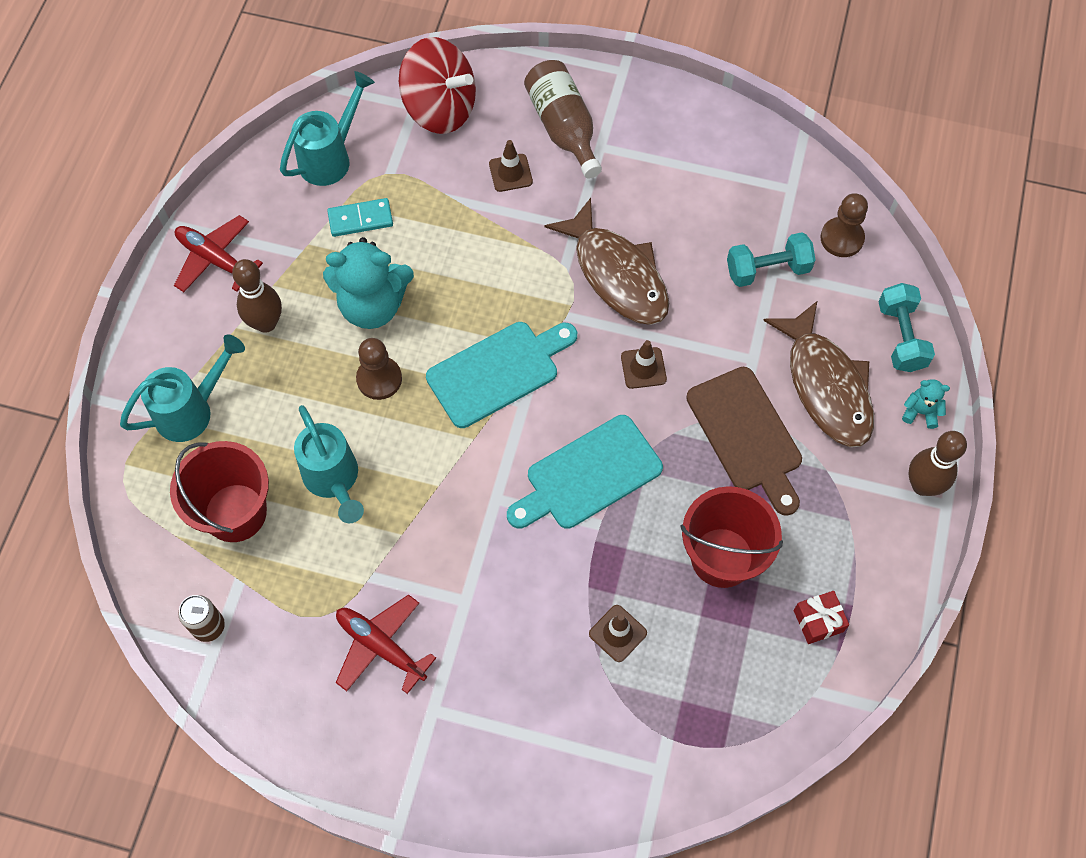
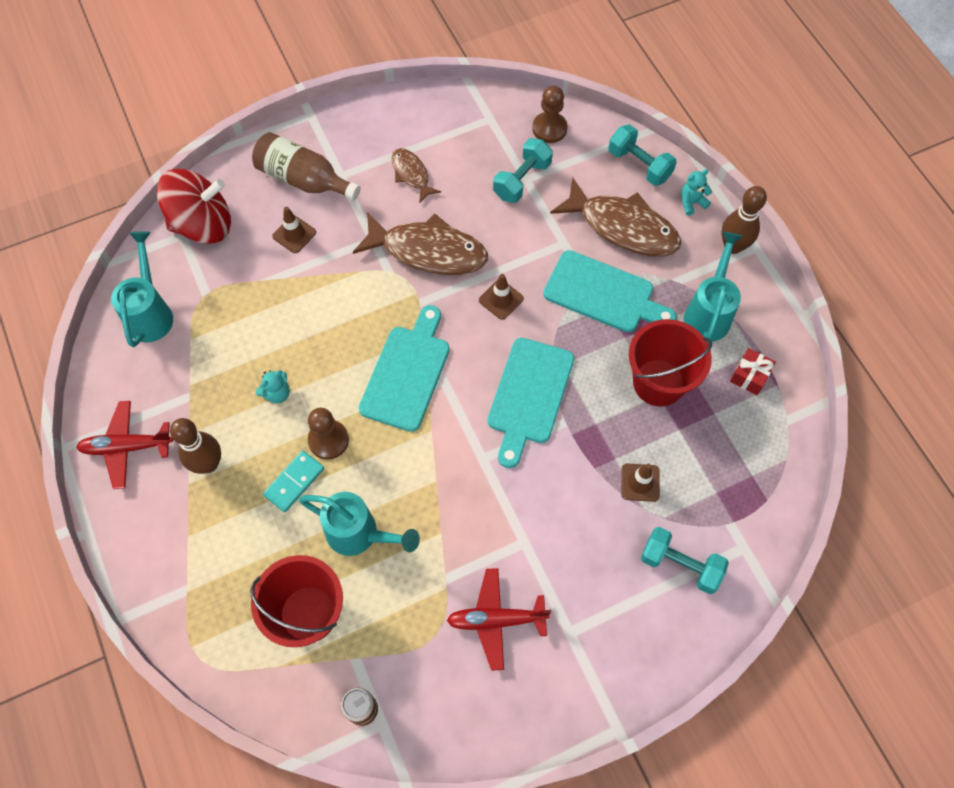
camera: 40 degrees left, 0 degrees up
(192, 410) = (208, 567): turquoise watering can -> turquoise watering can (709, 312)
(360, 219) = (213, 340): turquoise domino -> turquoise domino (294, 482)
(372, 305) = (277, 393): turquoise teddy bear -> turquoise teddy bear, size x0.45
(585, 735) = (680, 565): none -> turquoise dumbbell
(666, 191) = (411, 174): none -> brown fish
(746, 435) = (603, 294): brown cutting board -> turquoise cutting board

